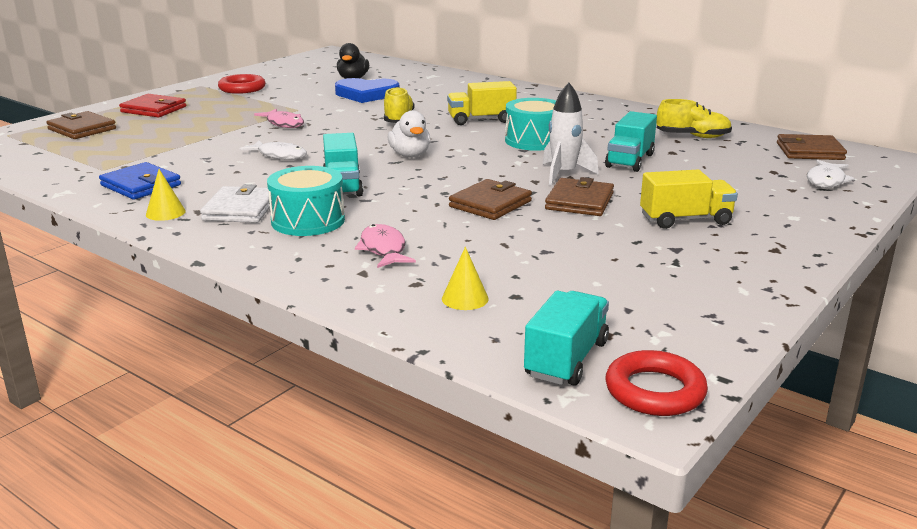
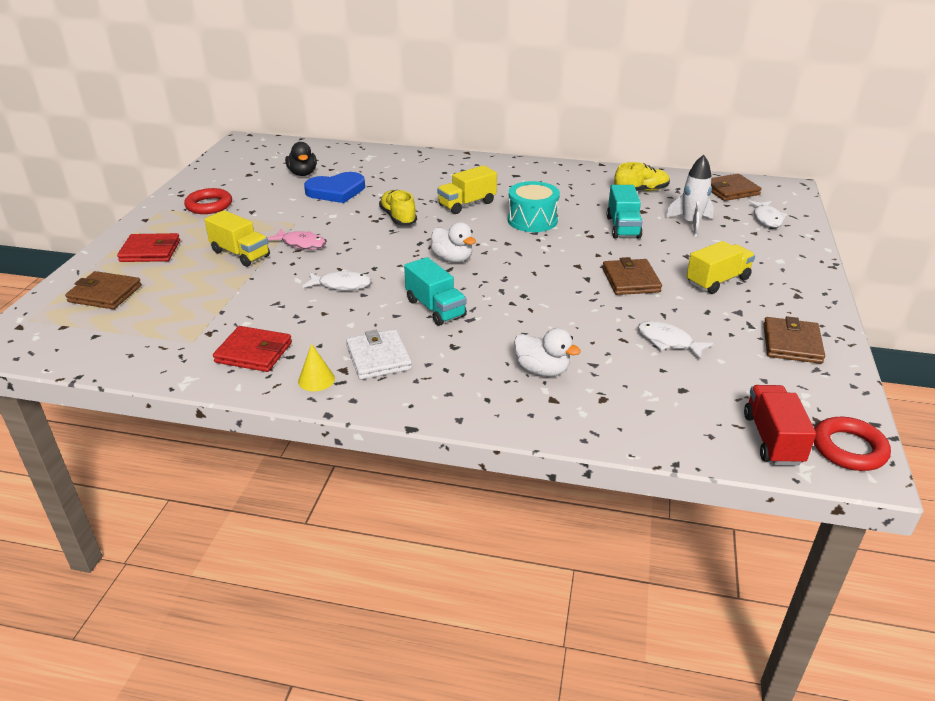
camera: 25 degrees left, 10 degrees up
(141, 185) = (254, 352): blue wallet -> red wallet
(222, 122) = (240, 254): none -> yellow truck
(308, 221) = (450, 355): turquoise drum -> none
(383, 249) = (542, 370): pink fish -> white duck
(465, 298) = (652, 403): yellow cone -> none
(490, 204) = (570, 299): brown wallet -> brown wallet (791, 344)
(554, 255) = (668, 341): none -> white fish
(563, 174) = (591, 253): white rocket -> white rocket (690, 224)
(566, 359) = (772, 439): turquoise truck -> red truck

